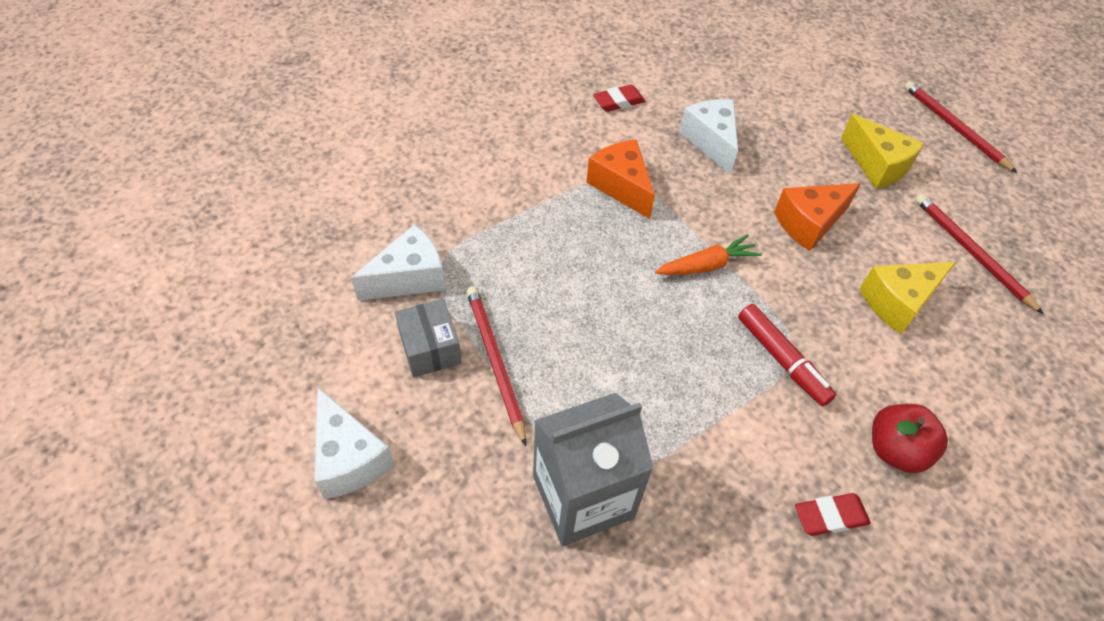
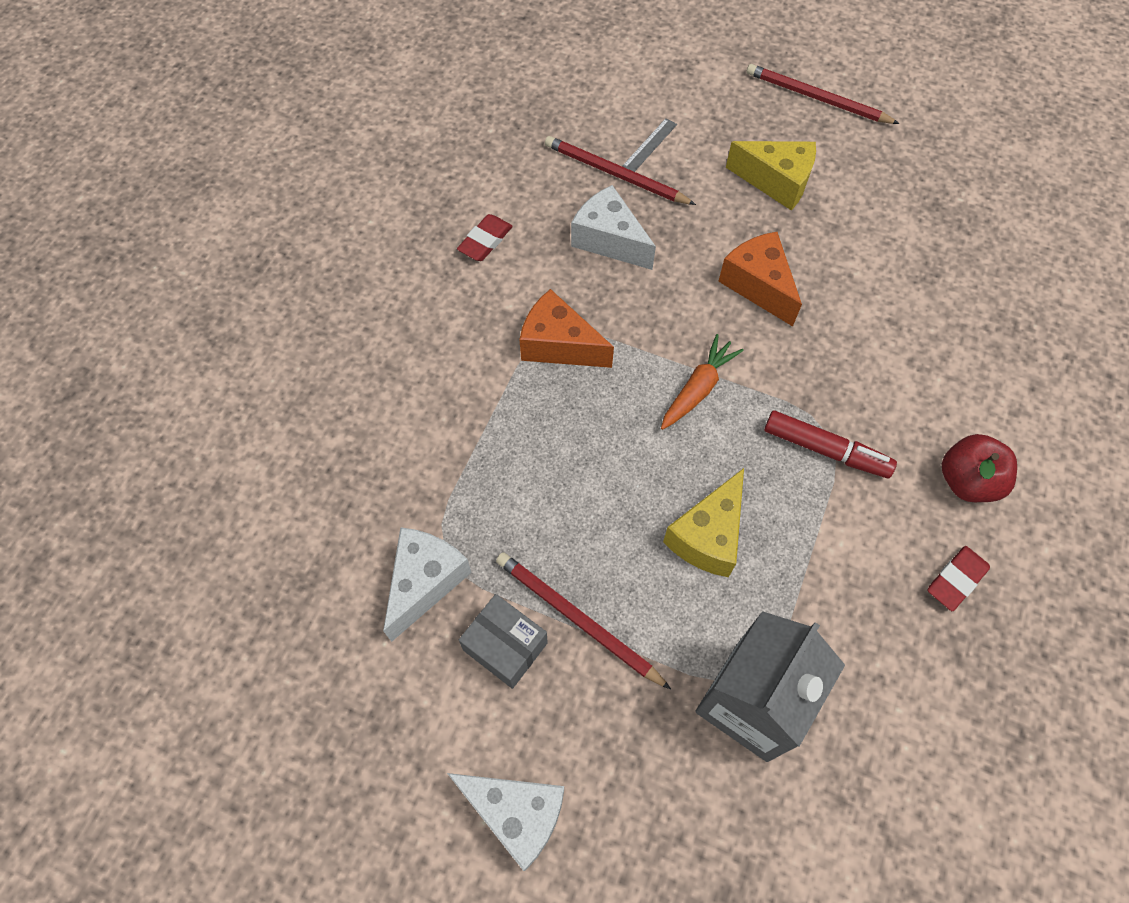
camera: 30 degrees left, 10 degrees up
(789, 99) = (649, 145): none -> grey ruler
(809, 223) = (758, 285): orange cheese -> orange cheese turned 120 degrees clockwise
(898, 302) = (883, 327): yellow cheese -> yellow cheese (708, 536)
(971, 252) = (910, 236): red pencil -> red pencil (615, 174)

